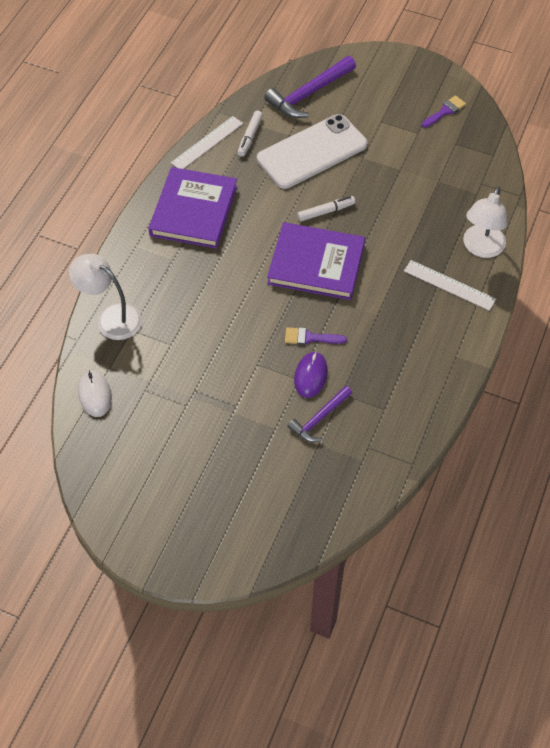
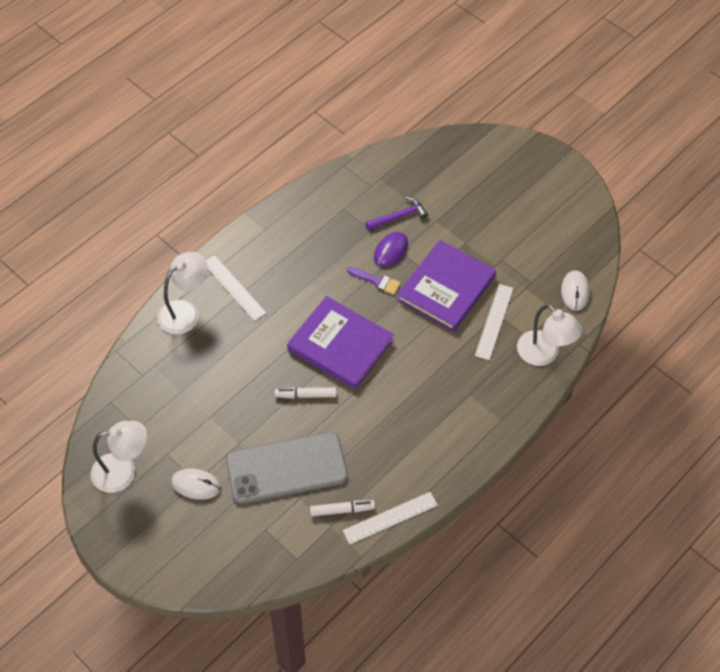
camera: 160 degrees left, 0 degrees up
(172, 335) = (494, 321): none -> white ruler
(193, 211) = (433, 439): purple book -> purple book (446, 288)
(250, 137) = (342, 510): white marker -> white marker turned 45 degrees clockwise
(309, 94) = (253, 546): purple hammer -> none
(312, 152) = (286, 468): white phone -> grey phone
(380, 119) = (196, 485): none -> white mouse
(445, 111) = (123, 471): purple brush -> white lamp

